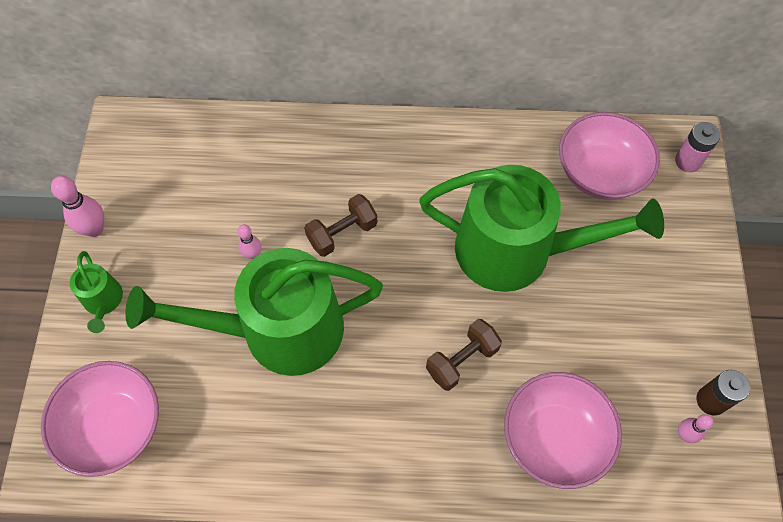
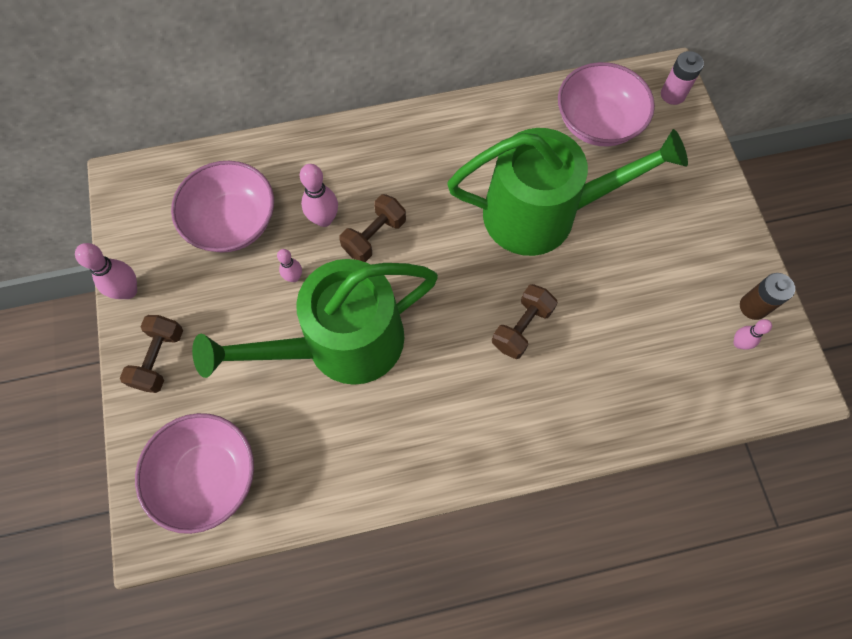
camera: 15 degrees left, 5 degrees up
(103, 301) = (159, 359): green watering can -> brown dumbbell
(298, 204) = (324, 219): none -> pink bowling pin
(554, 437) = (626, 376): pink bowl -> pink bowl (232, 222)

